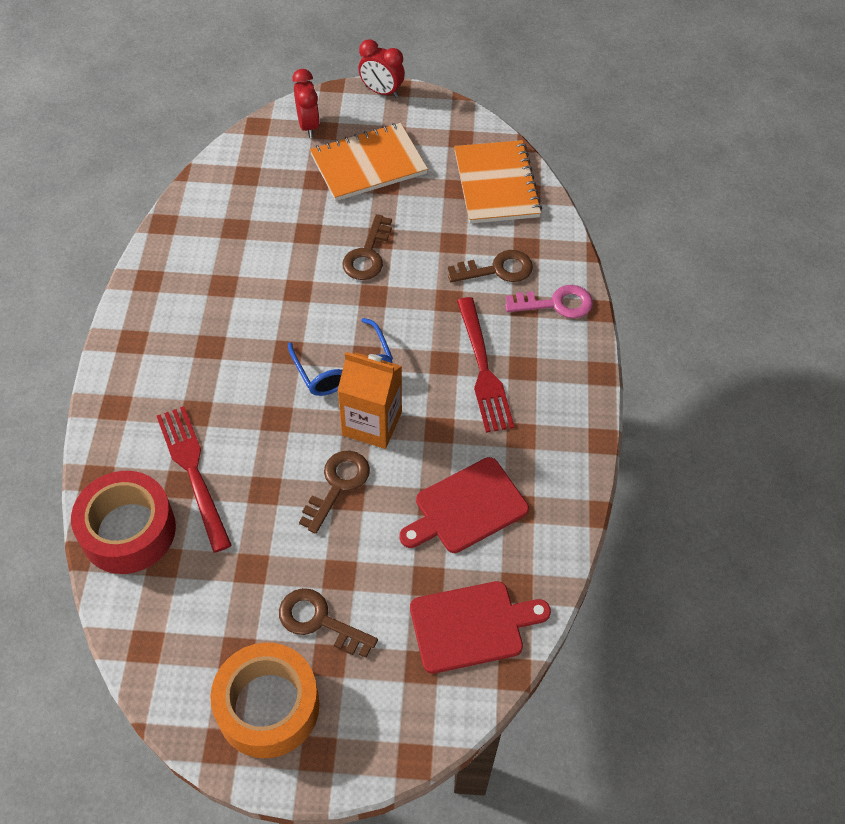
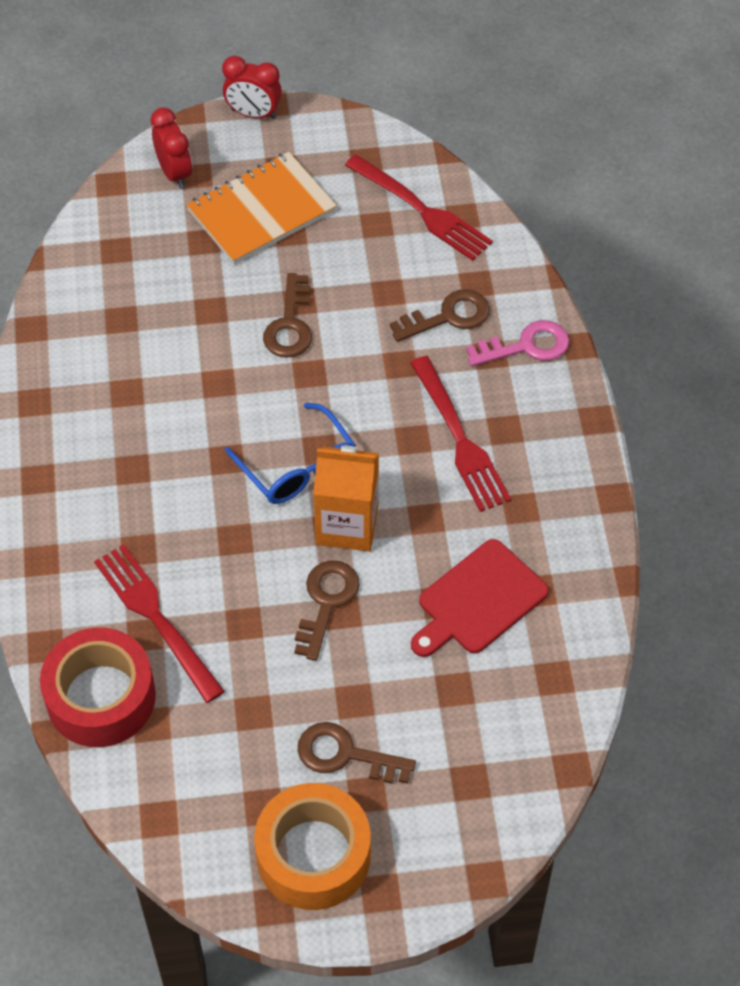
camera: 10 degrees left, 0 degrees up
(471, 625) = (514, 727): red cutting board -> none
(496, 184) = (422, 210): orange notebook -> red fork

